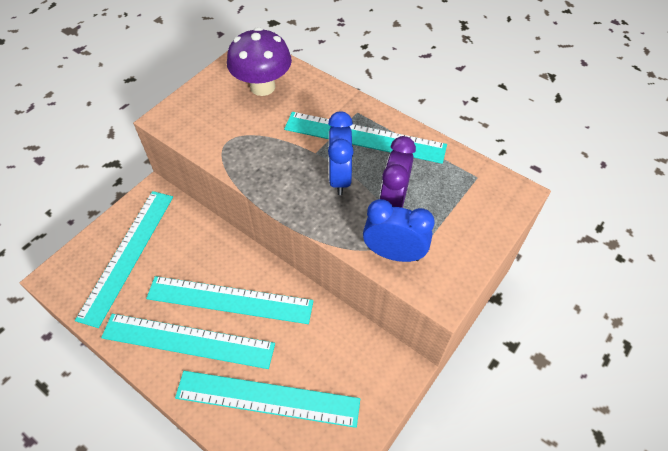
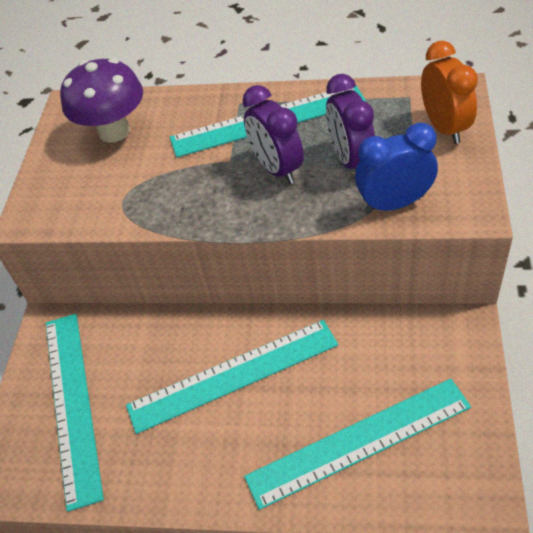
camera: 25 degrees left, 5 degrees down
(188, 341) = (222, 444): turquoise ruler -> none
(339, 177) = (277, 168): blue clock -> purple clock
(480, 217) = (444, 127): none -> orange clock

